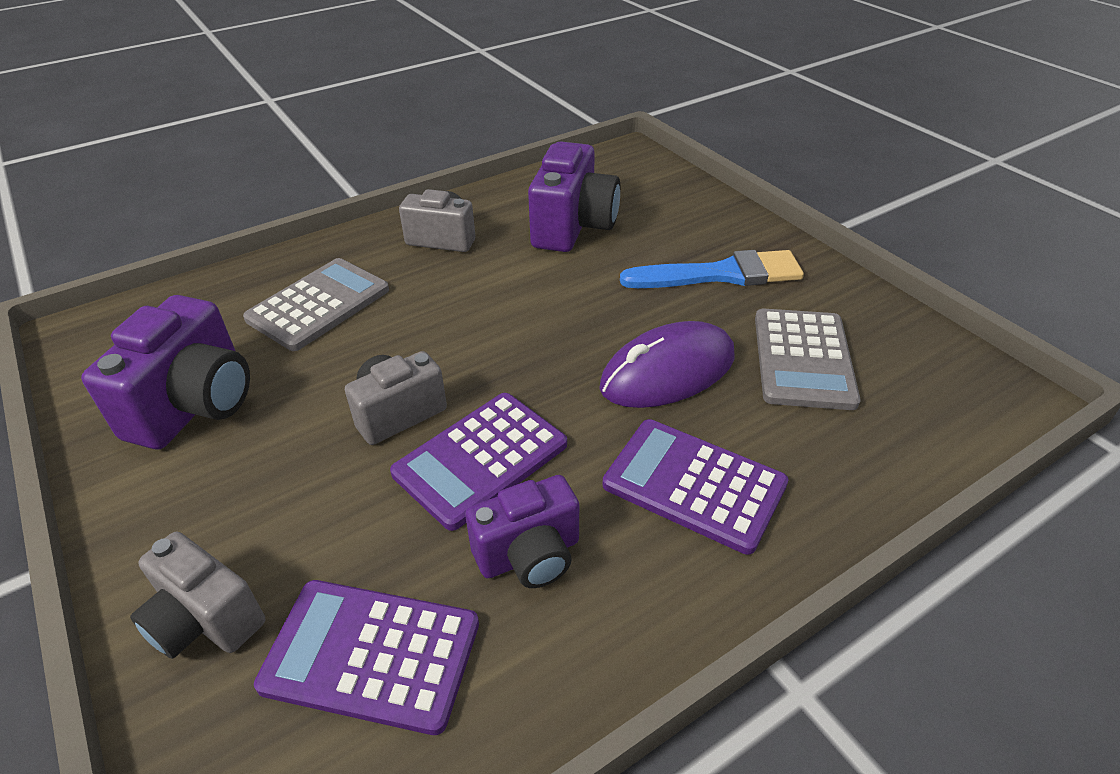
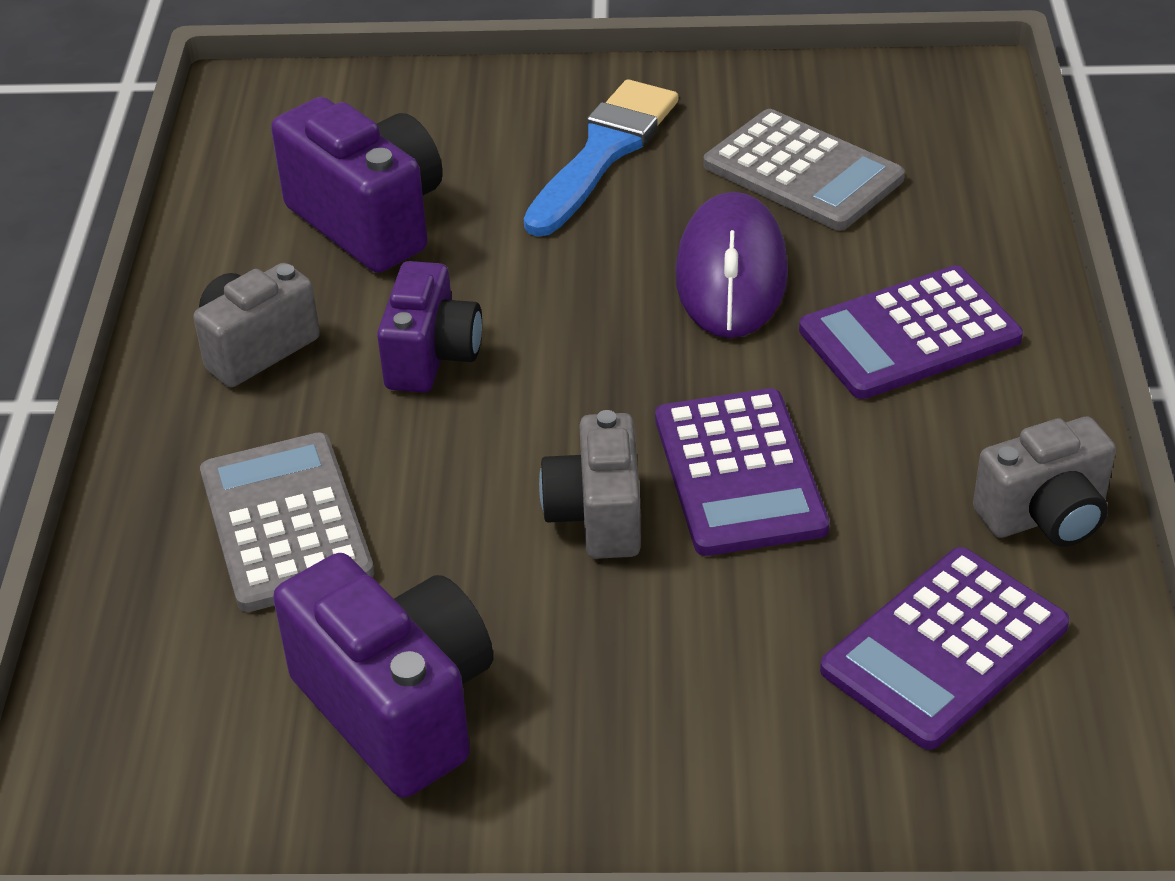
camera: 55 degrees left, 0 degrees up
(205, 620) = (800, 772): grey camera -> grey camera (1045, 516)
(529, 555) = (907, 488): purple camera -> purple camera (432, 357)

